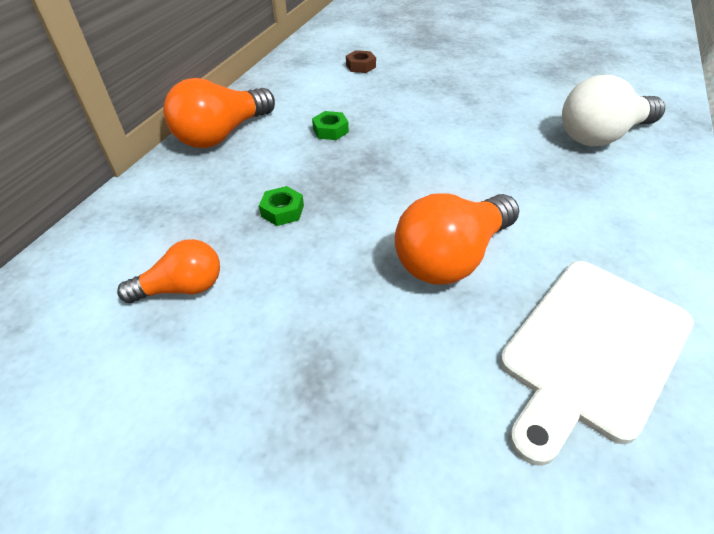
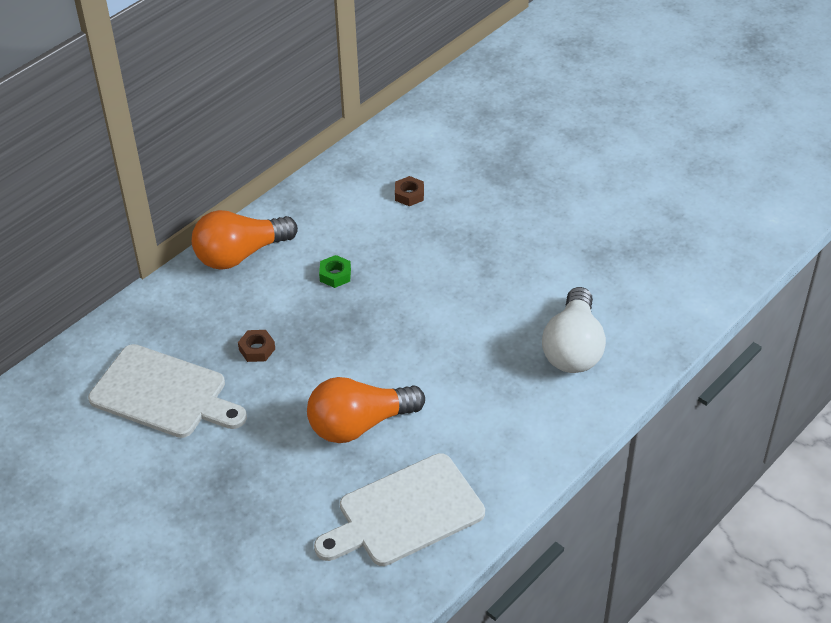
camera: 20 degrees right, 0 degrees up
(182, 288) = (164, 393): orange light bulb -> white cutting board
(282, 211) = (257, 349): green nut -> brown nut
(601, 136) = (573, 348): white light bulb -> white light bulb turned 75 degrees counterclockwise

